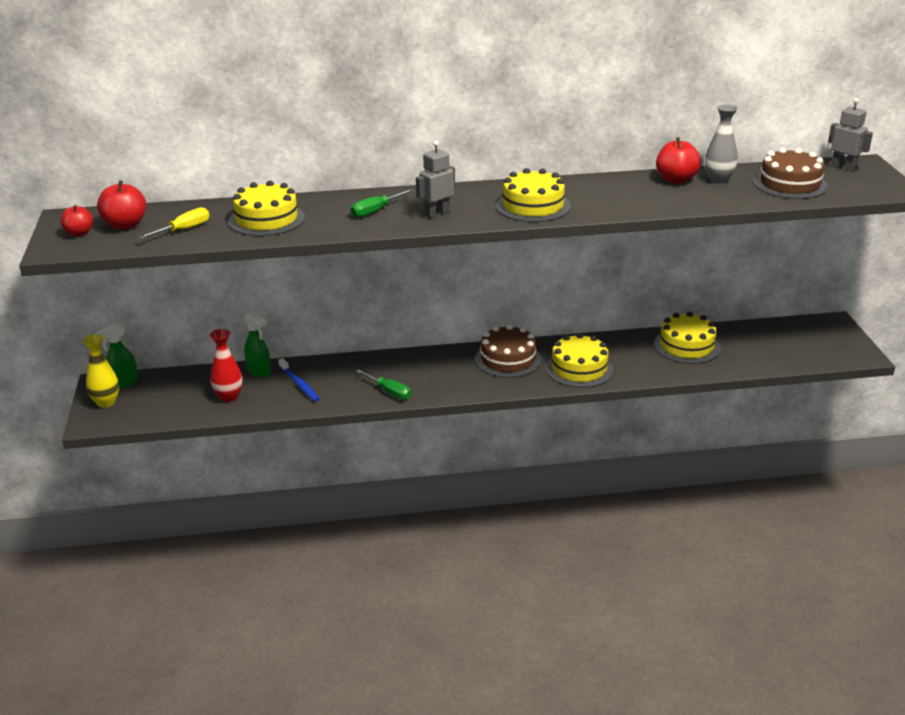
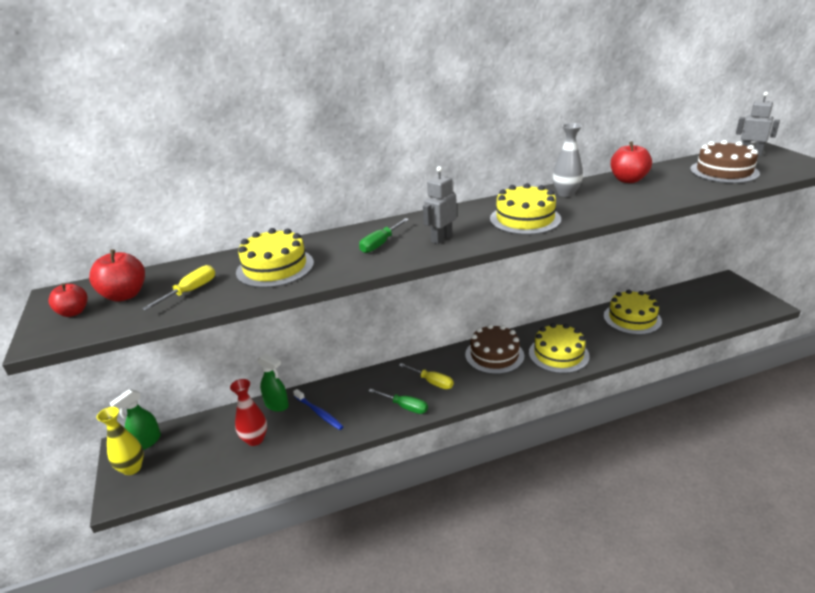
camera: 10 degrees left, 0 degrees up
(428, 374) = (432, 382): none -> yellow screwdriver
(718, 180) = (663, 176): grey vase -> grey vase (566, 193)

